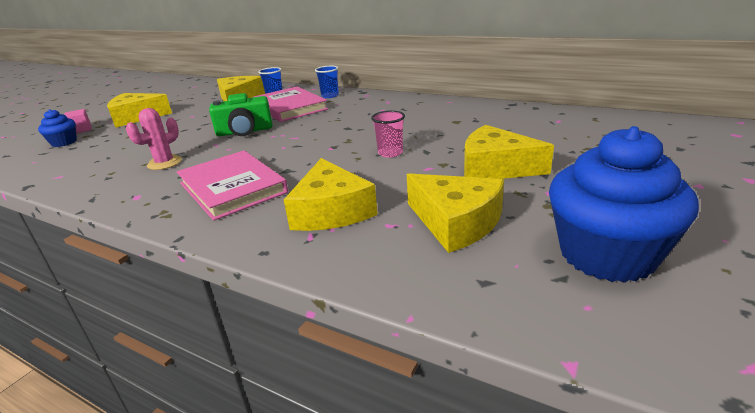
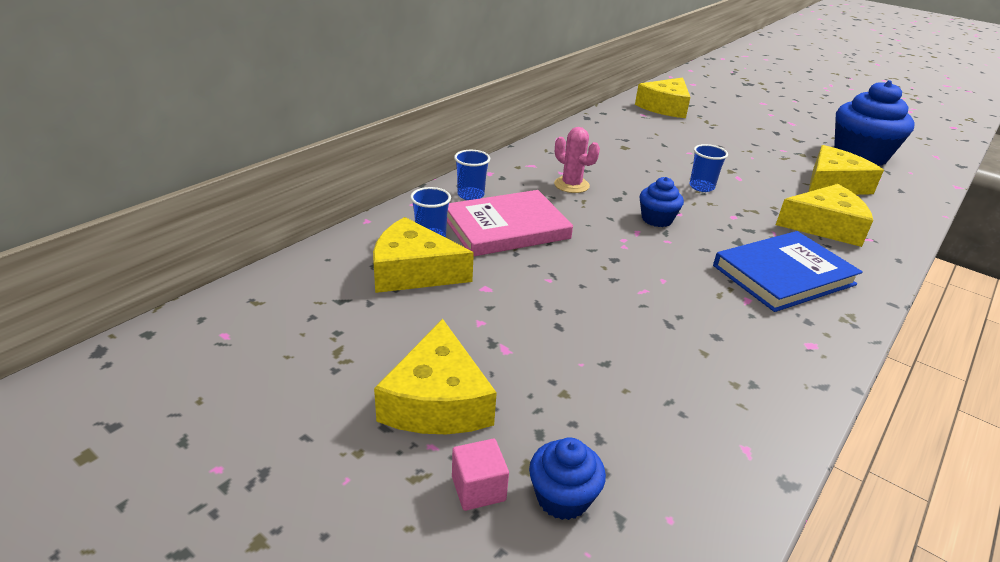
camera: 85 degrees left, 5 degrees up
(164, 163) = (705, 332): pink cactus -> pink cactus (571, 185)
(232, 188) = (783, 275): pink book -> blue book
(244, 131) = (598, 267): green camera -> none
(316, 141) = (657, 219): none -> blue cupcake
(390, 153) = (701, 187): pink cup -> blue cup
(495, 168) = (741, 155): yellow cheese -> yellow cheese (665, 107)

